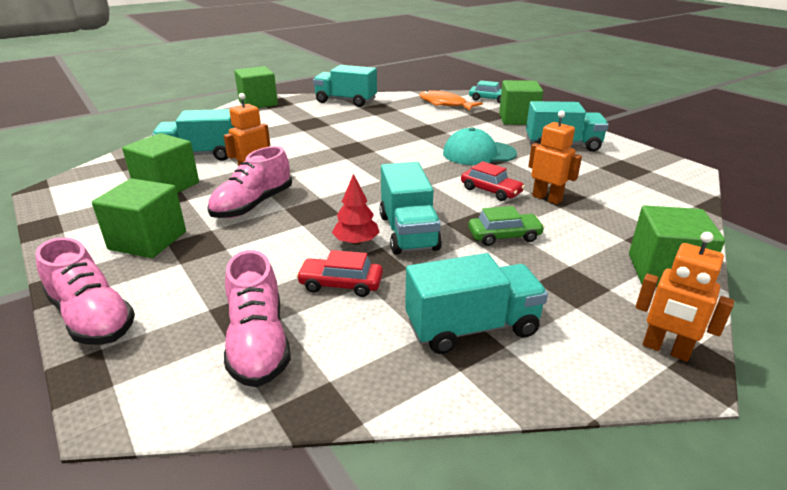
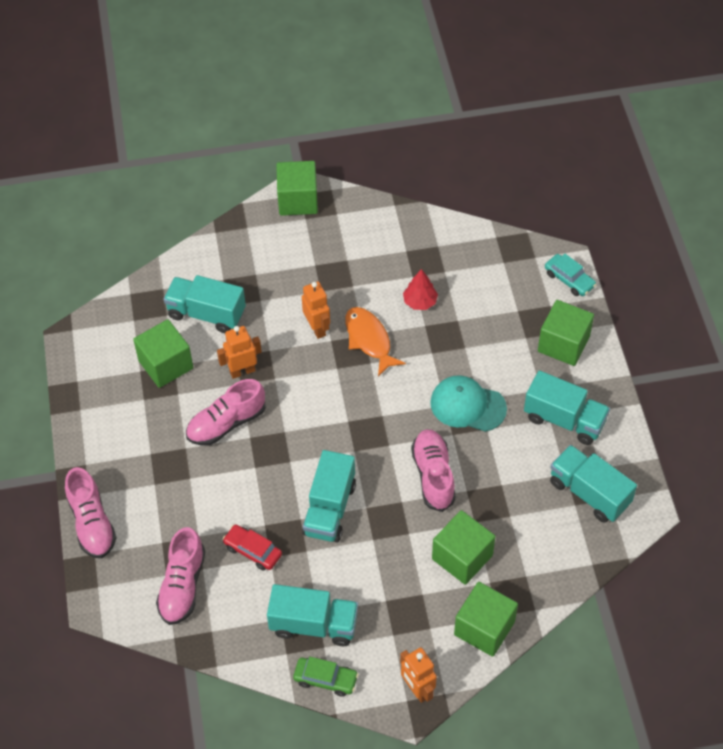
camera: 25 degrees right, 25 degrees up
(148, 241) = (137, 446): green cube -> green cube (462, 557)
(346, 101) = (397, 228): turquoise truck -> turquoise truck (589, 493)
(356, 242) = (285, 506): red tree -> red tree (420, 302)
(445, 104) = (507, 275): orange fish -> orange fish (369, 340)
(491, 191) = (433, 475): red car -> pink shoe
(504, 236) = (399, 542): green car -> green car (325, 679)
(547, 198) = (473, 505): orange robot -> orange robot (317, 328)

